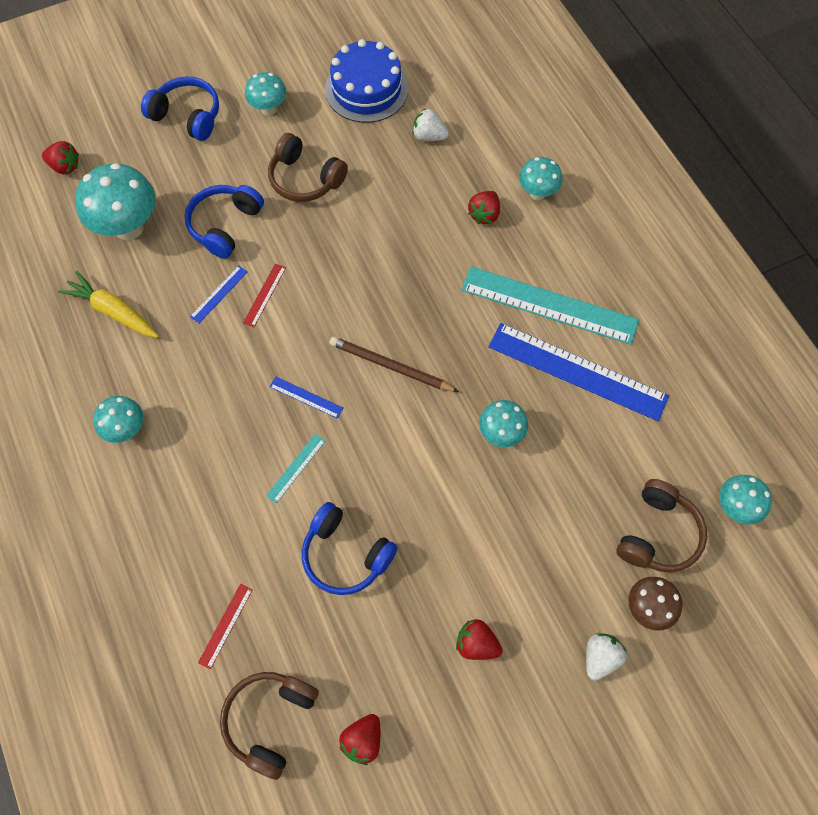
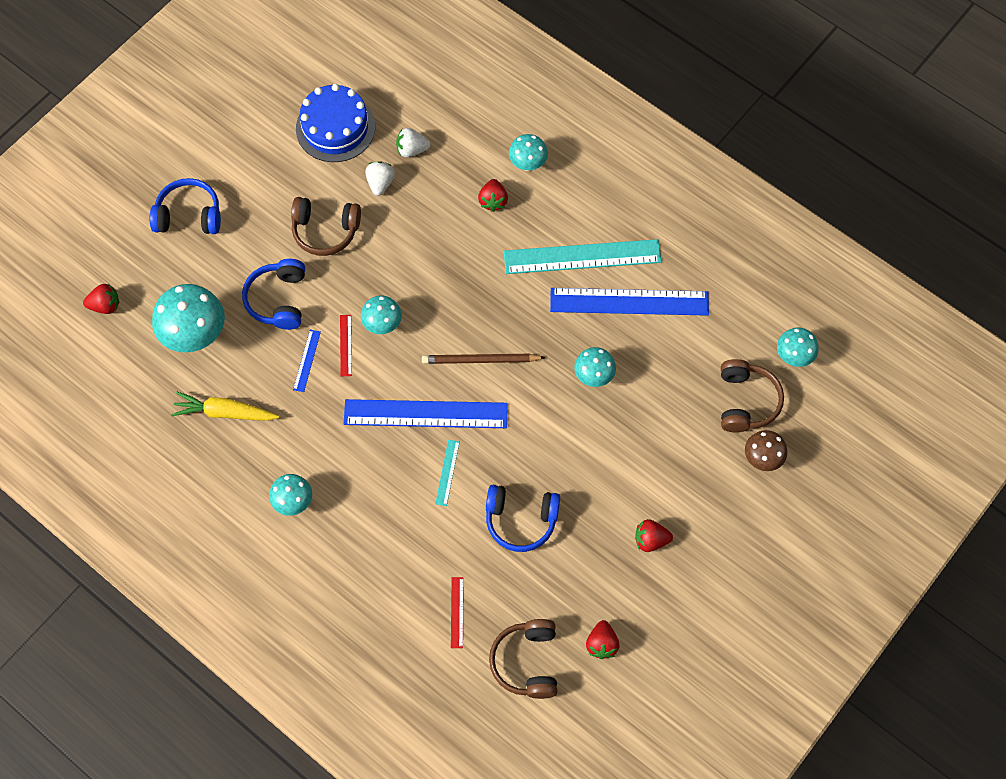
camera: 25 degrees left, 0 degrees up
(269, 109) = (258, 180): turquoise mushroom -> turquoise mushroom (382, 325)
(306, 397) = (425, 414): blue ruler -> blue ruler, size x2.37
(600, 657) = (744, 509): white strawberry -> white strawberry (380, 183)

